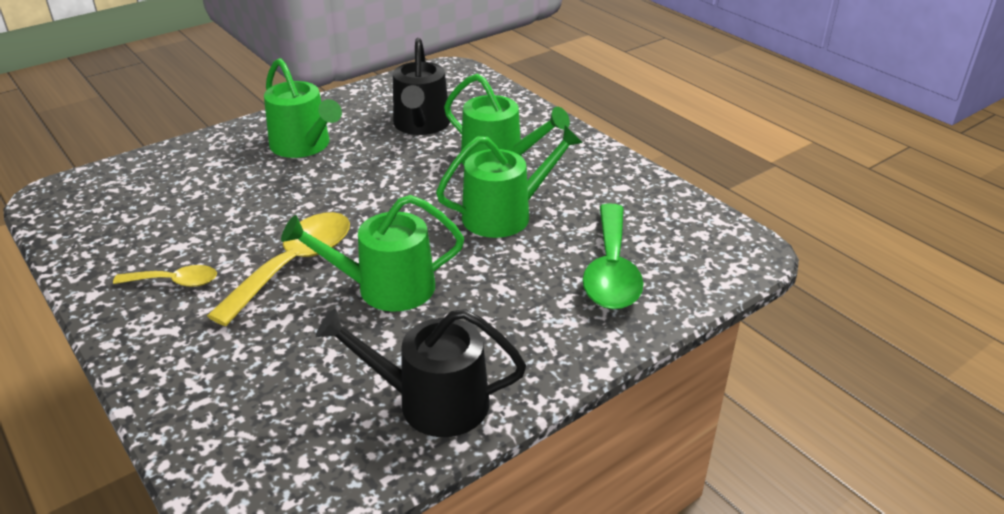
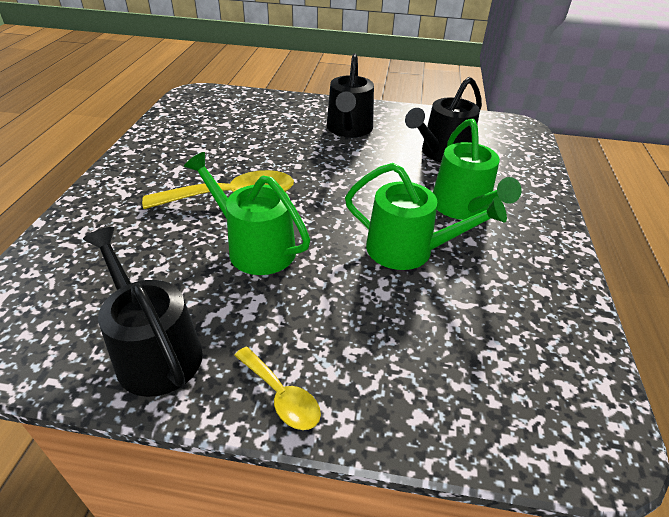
camera: 45 degrees right, 5 degrees up
(175, 282) = (168, 168): yellow spoon -> yellow spoon (281, 396)
(304, 146) = (349, 129): green watering can -> black watering can
(611, 270) = (428, 355): green spoon -> none

